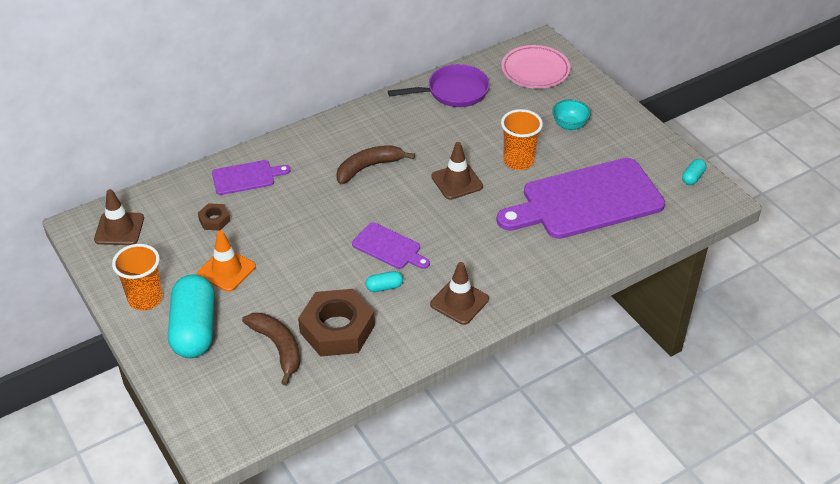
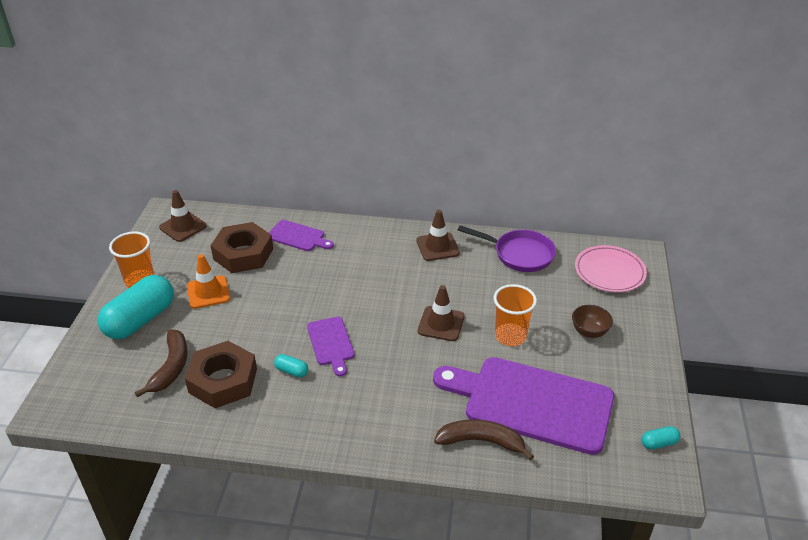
camera: 40 degrees right, 5 degrees down
(214, 220) = (243, 254): brown nut -> brown nut, size x2.15
(368, 167) = (388, 276): brown banana -> brown banana (481, 441)
(459, 302) = (330, 419): brown traffic cone -> brown traffic cone (437, 247)
(569, 125) = (589, 332): turquoise bowl -> brown bowl

